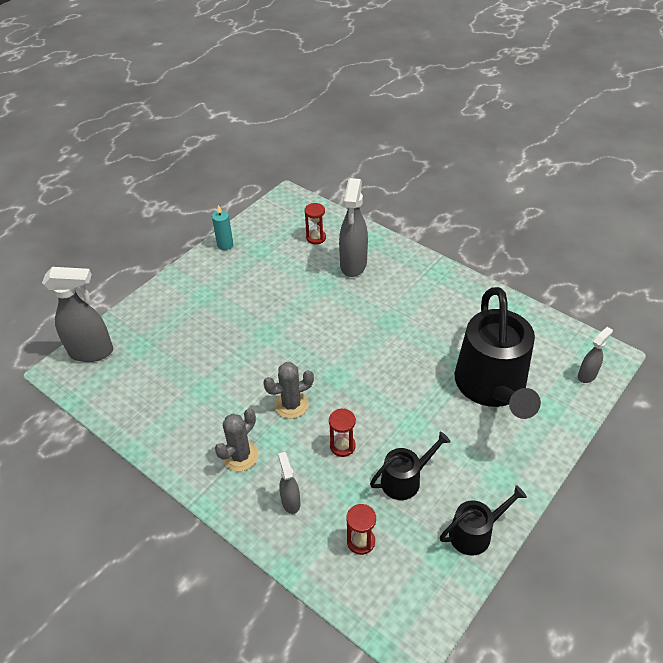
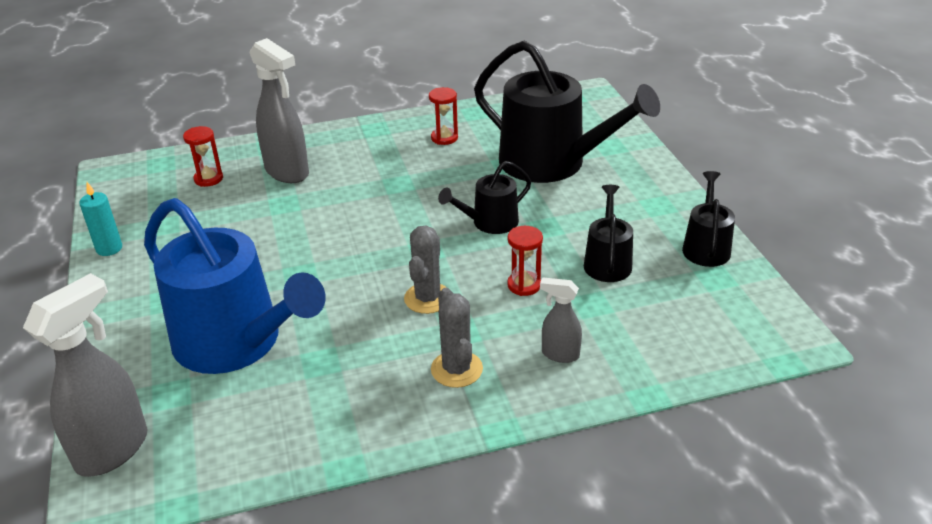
camera: 55 degrees left, 10 degrees down
(193, 345) = (236, 342): none -> blue watering can
(361, 541) = (655, 324): red hourglass -> red hourglass (444, 138)
(391, 391) = (490, 222): none -> black watering can
(587, 375) = (595, 112): grey spray bottle -> none

